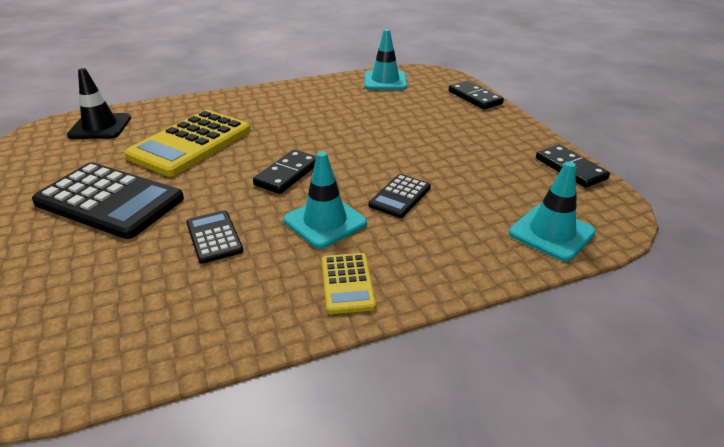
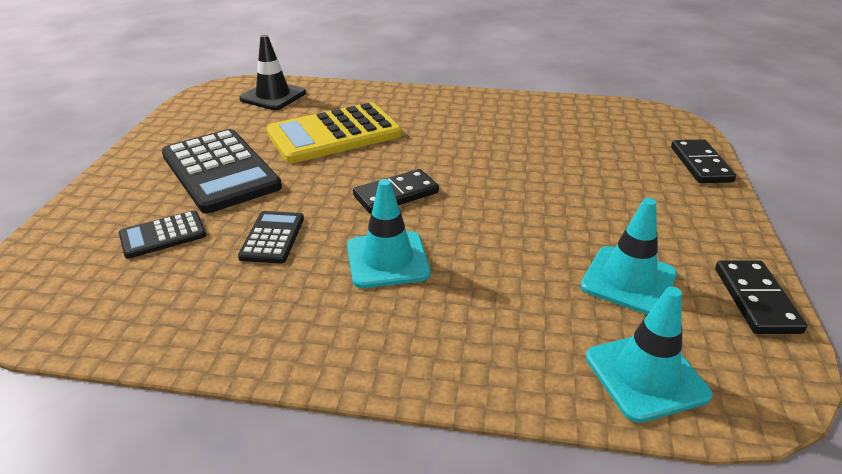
camera: 30 degrees right, 0 degrees up
(347, 283) = (350, 337): yellow calculator -> none
(385, 81) = (599, 115): turquoise traffic cone -> turquoise traffic cone (628, 280)
(400, 196) = (493, 259): black calculator -> black calculator (163, 235)

